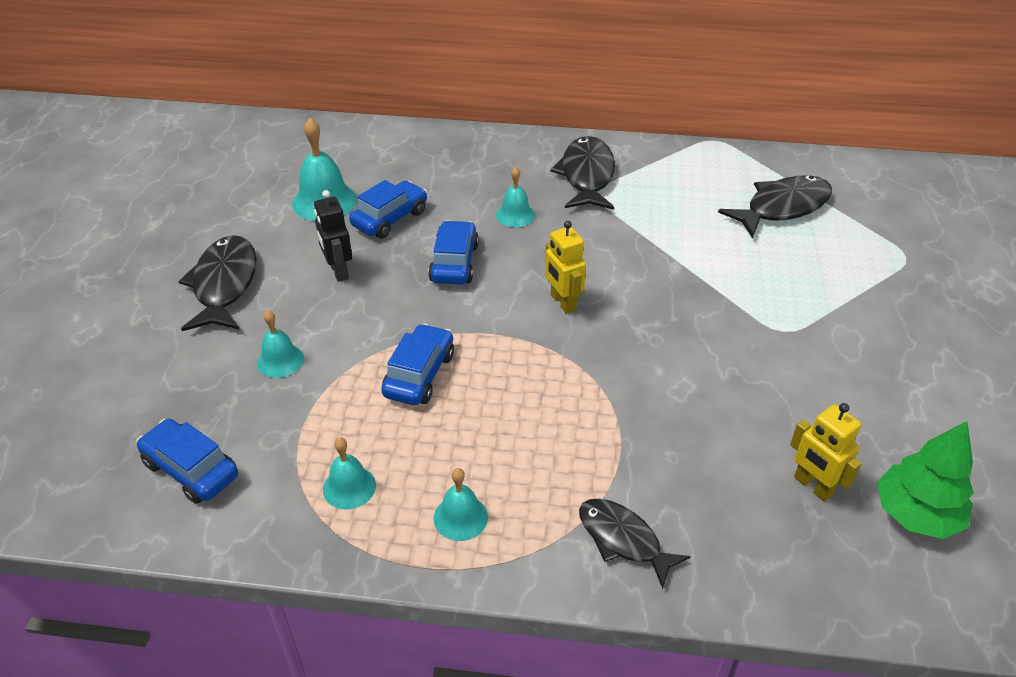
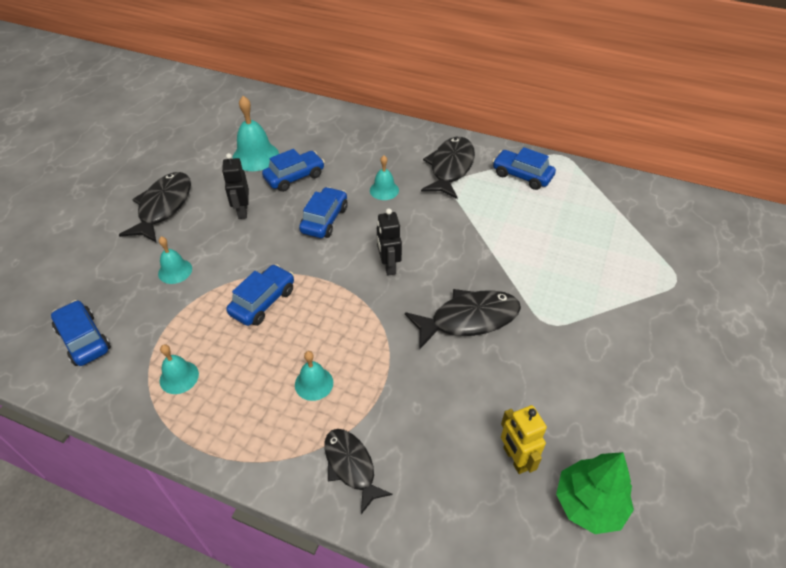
camera: 15 degrees right, 5 degrees up
(460, 517) = (243, 419): turquoise bell -> turquoise bell (314, 383)
(562, 303) = (388, 266): yellow robot -> black robot
(678, 171) = (522, 176): none -> blue car
(782, 208) = (591, 220): black fish -> black fish (469, 319)

